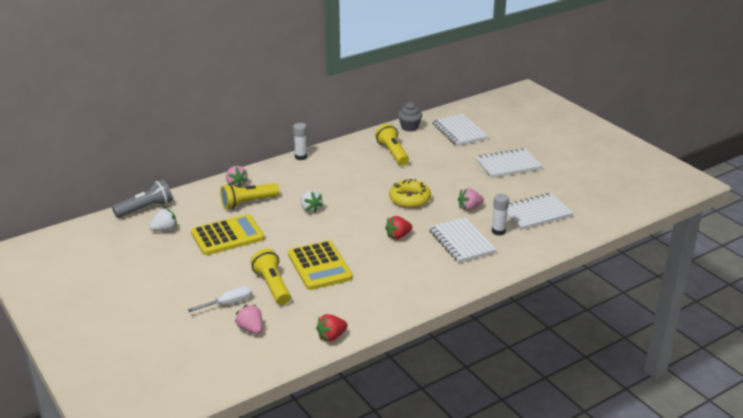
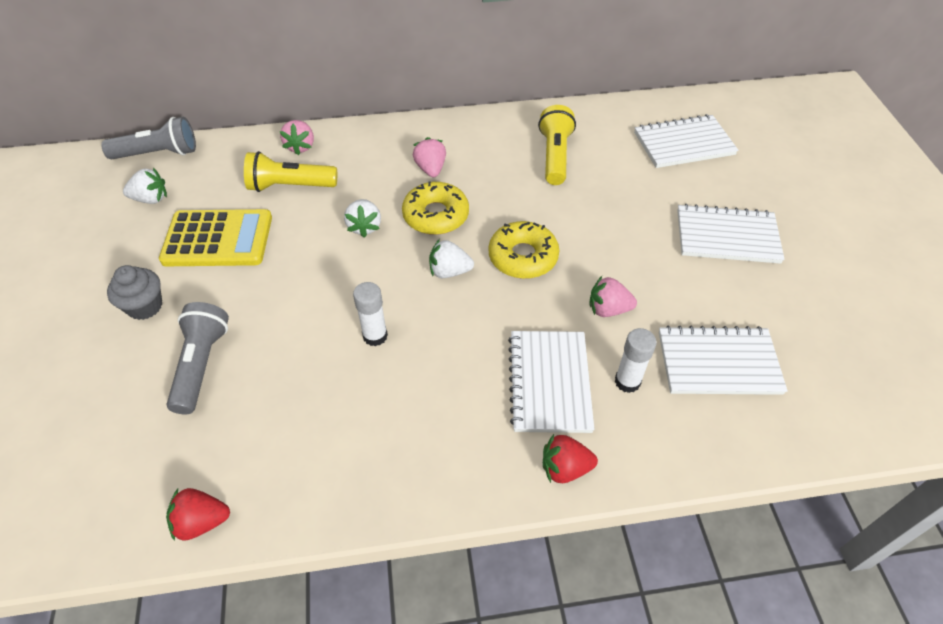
camera: 25 degrees right, 20 degrees up
(228, 303) = (117, 377): white screwdriver -> none
(251, 329) = (104, 447): pink strawberry -> pink strawberry (431, 169)
(272, 286) = (201, 364): yellow flashlight -> grey flashlight
(301, 157) = (420, 124): white glue stick -> white glue stick (375, 336)
(319, 266) = (296, 350): yellow calculator -> none
(347, 194) = (436, 215): none -> yellow donut
(375, 215) = (449, 271): none -> white strawberry
(398, 236) = (455, 330): red strawberry -> red strawberry (565, 468)
(409, 127) = (611, 114): grey cupcake -> grey cupcake (145, 306)
(459, 131) = (683, 144): white notebook -> white notebook turned 75 degrees clockwise

